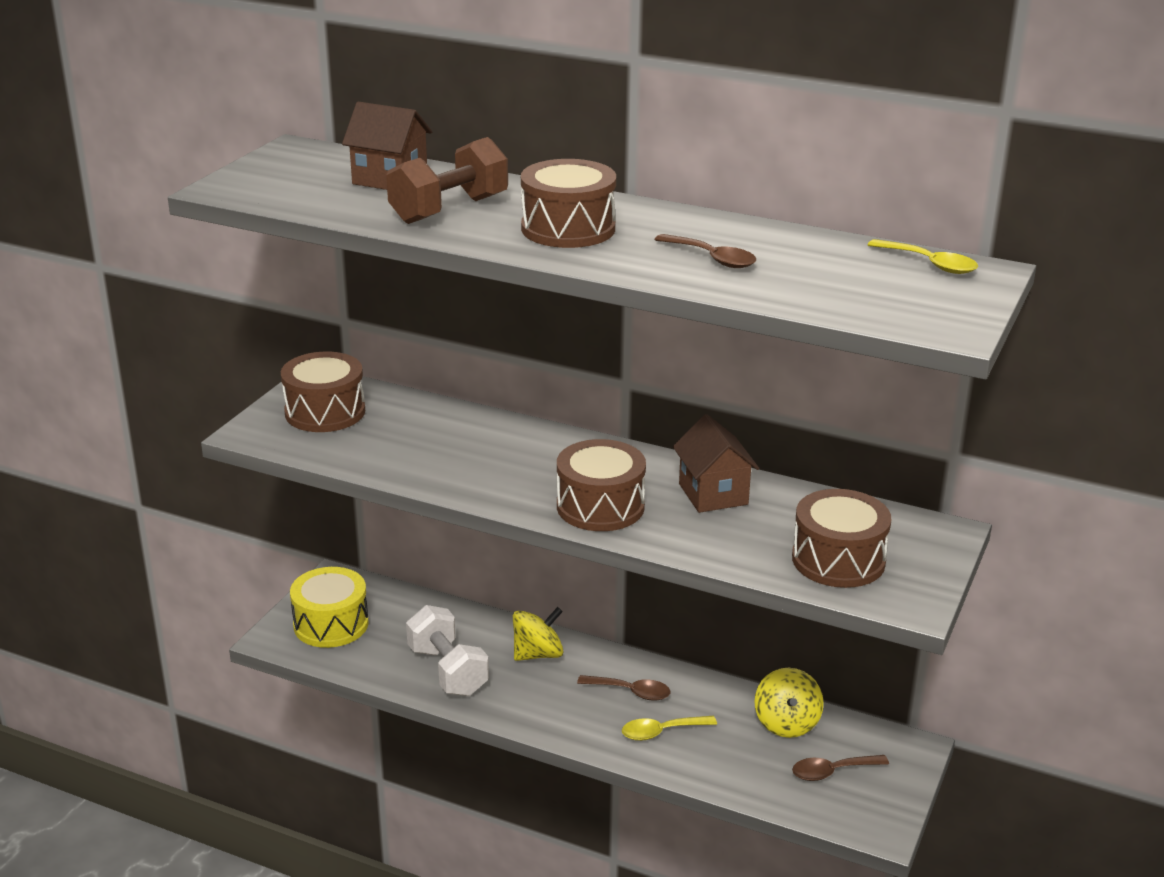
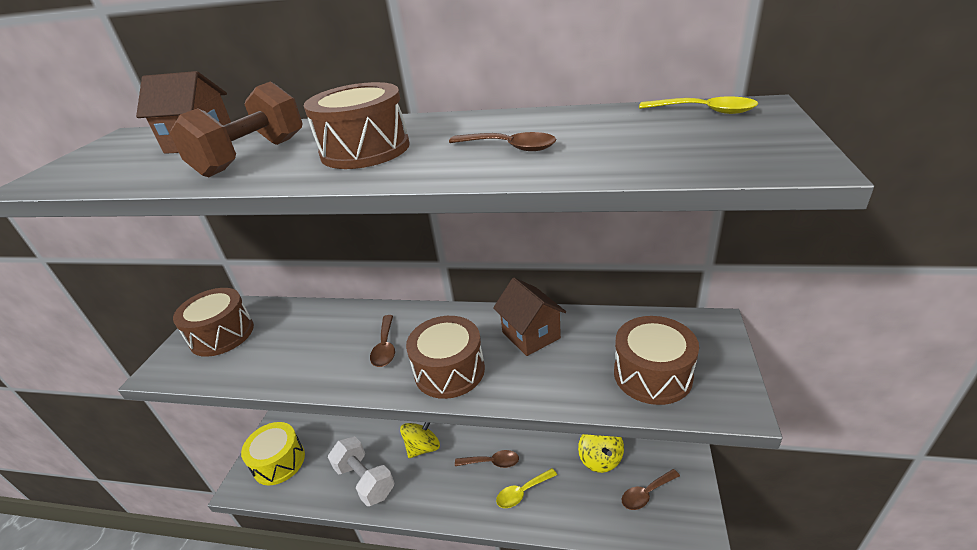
camera: 10 degrees left, 5 degrees up
(528, 468) = (385, 347): none -> brown spoon

